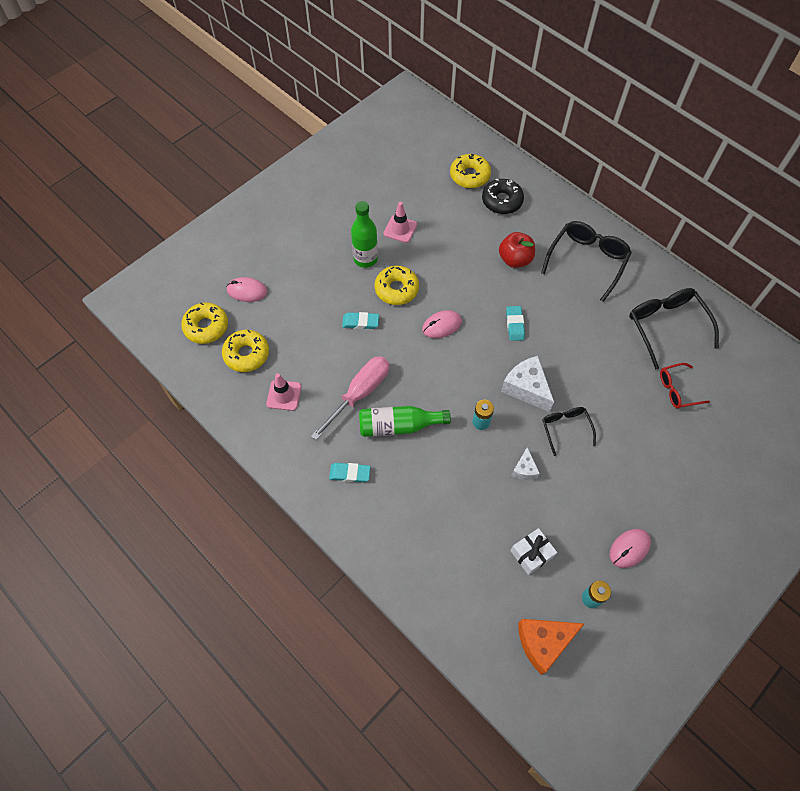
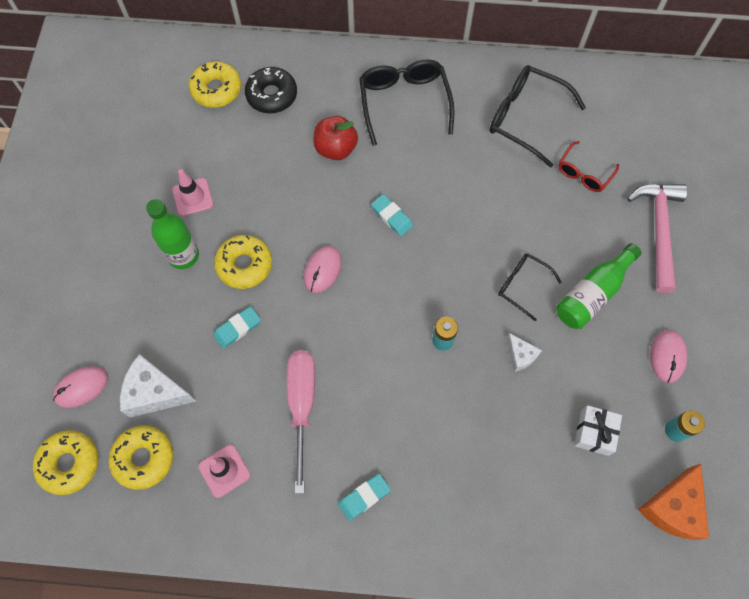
camera: 40 degrees left, 5 degrees up
(398, 426) = (369, 408): green bottle -> green bottle (592, 294)
(526, 388) = (455, 273): white cheese -> white cheese (155, 392)
(700, 465) = (658, 231): none -> pink hammer

